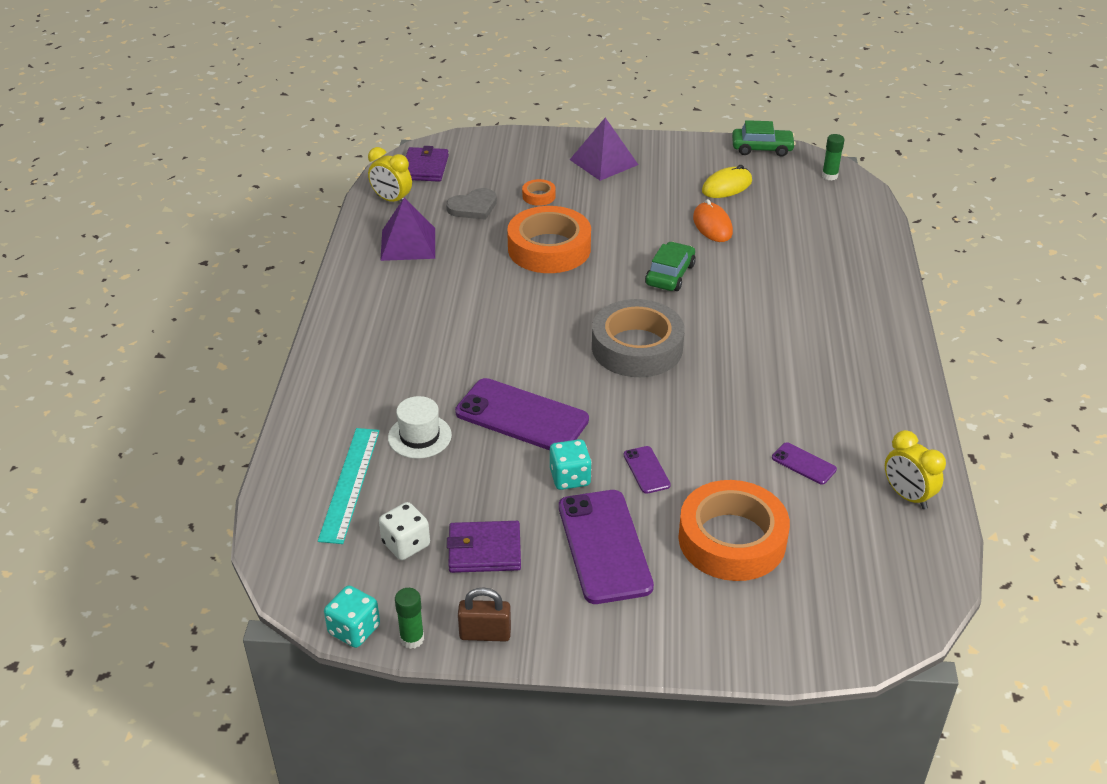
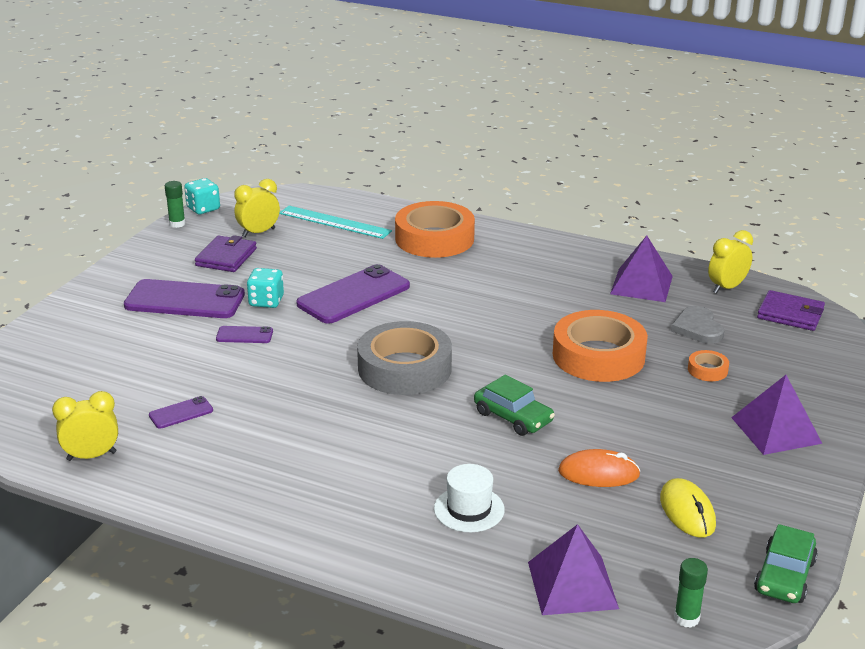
camera: 110 degrees right, 10 degrees down
(406, 544) = (258, 232): white dice -> yellow clock
(419, 436) = (364, 252): white hat -> white hat (469, 509)
(485, 634) = (155, 246): brown padlock -> none
(732, 539) = (137, 353): orange tape -> orange tape (434, 238)
(837, 218) = (572, 585): none -> purple pyramid

